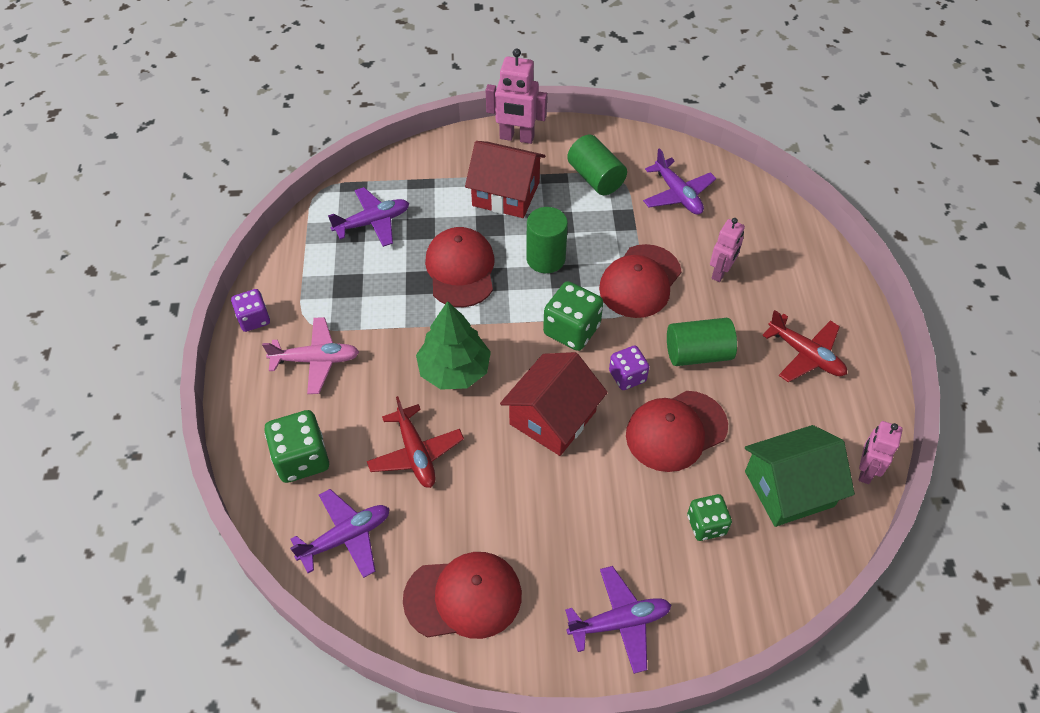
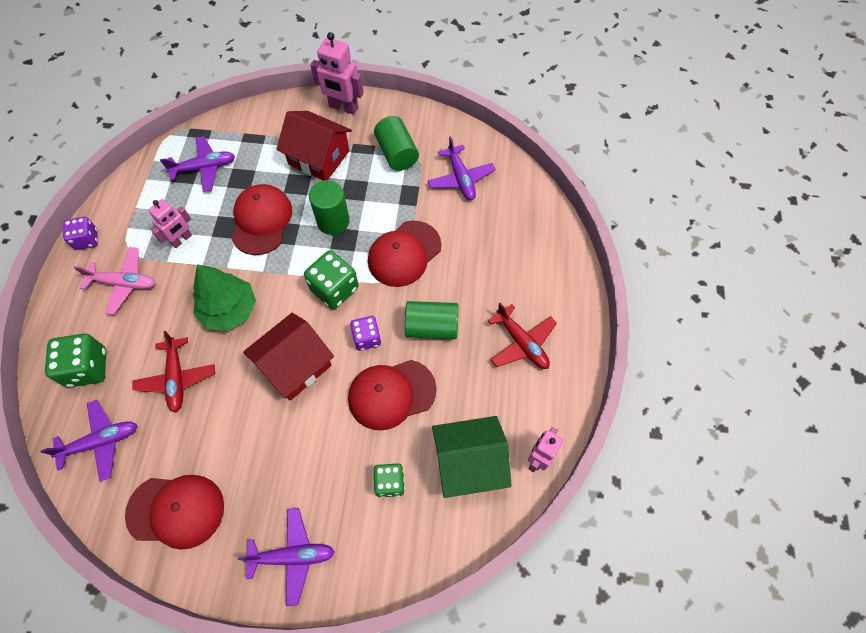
camera: 10 degrees right, 10 degrees up
(720, 272) = (474, 256): pink robot -> pink robot (182, 240)

